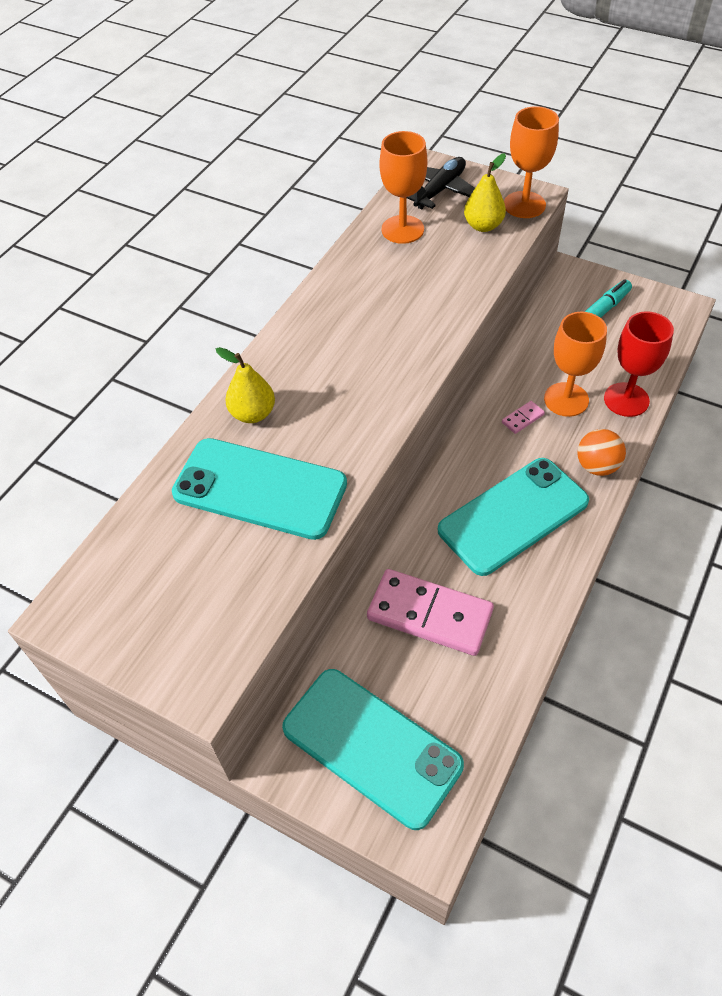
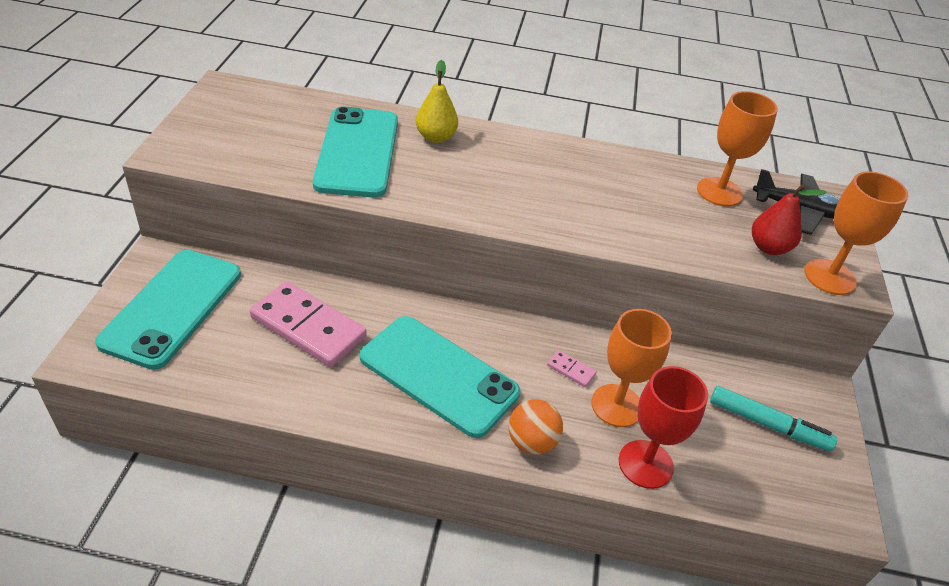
camera: 65 degrees right, 10 degrees down
(430, 614) = (308, 327): pink domino -> pink domino turned 60 degrees counterclockwise
(483, 226) = (769, 247): yellow pear -> red pear

